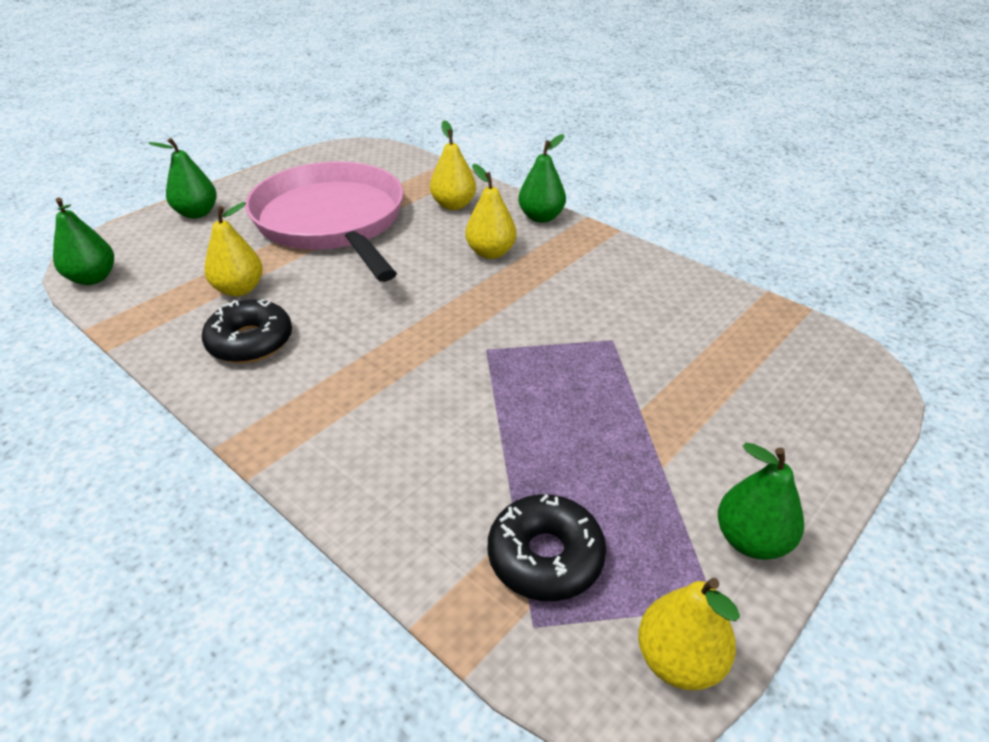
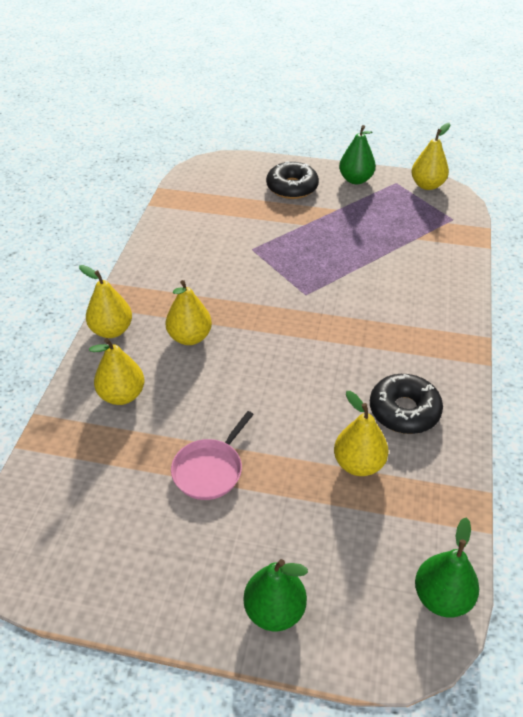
camera: 120 degrees left, 5 degrees up
(332, 221) = (209, 470): pink pan -> pink pan, size x0.40
(541, 217) = (111, 330): green pear -> yellow pear
(545, 556) = (421, 225): black donut -> black donut (292, 187)

